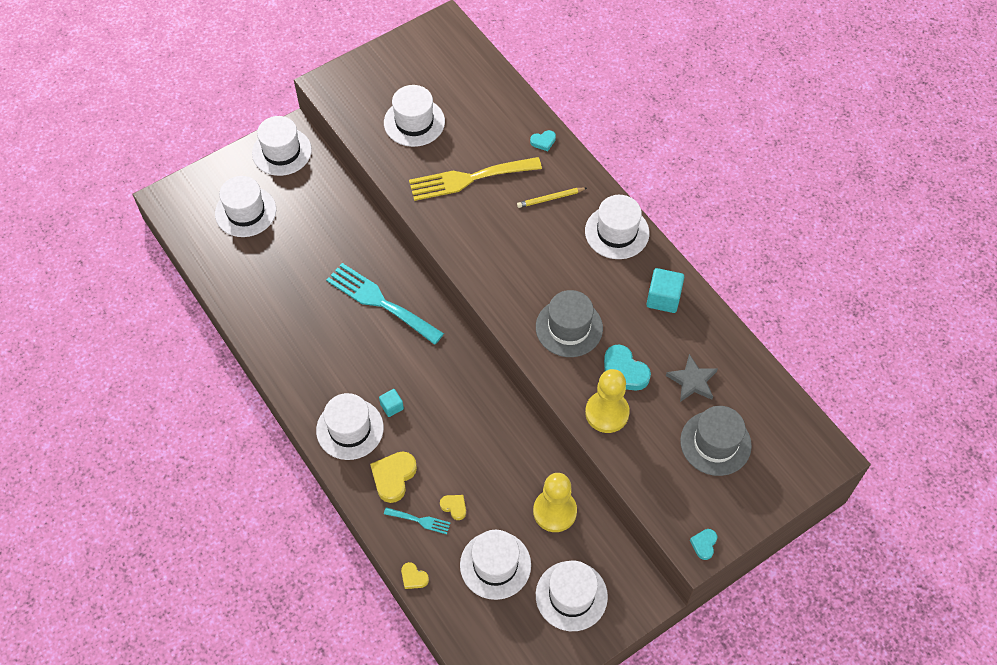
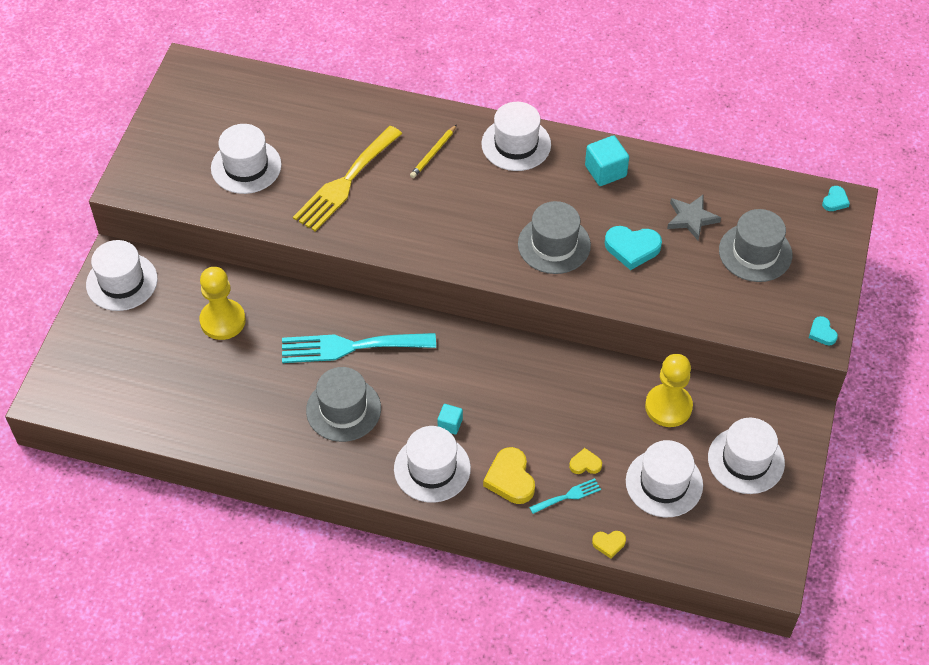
camera: 40 degrees left, 5 degrees down
(245, 212) = (141, 356): white hat -> none
(333, 343) = (343, 409): none -> grey hat
(543, 141) = (379, 111): turquoise heart -> turquoise heart (835, 201)
(607, 413) = (651, 289): yellow pawn -> yellow pawn (223, 321)

